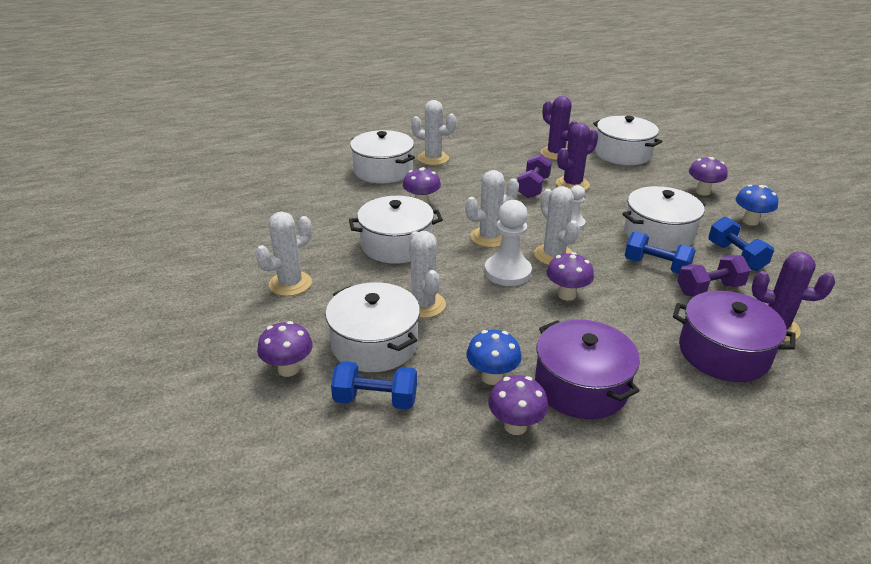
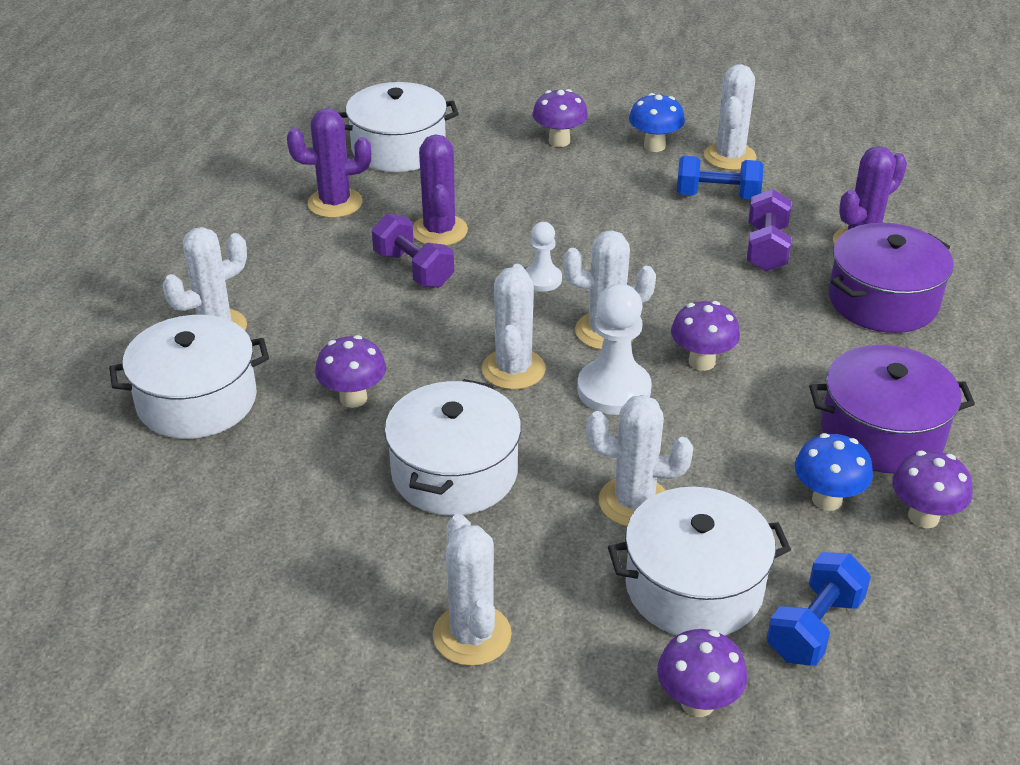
camera: 60 degrees left, 5 degrees up
(656, 266) = (693, 262): blue dumbbell -> none
(658, 234) = (625, 224): white pot -> none
(785, 250) = (729, 157): none -> white cactus

